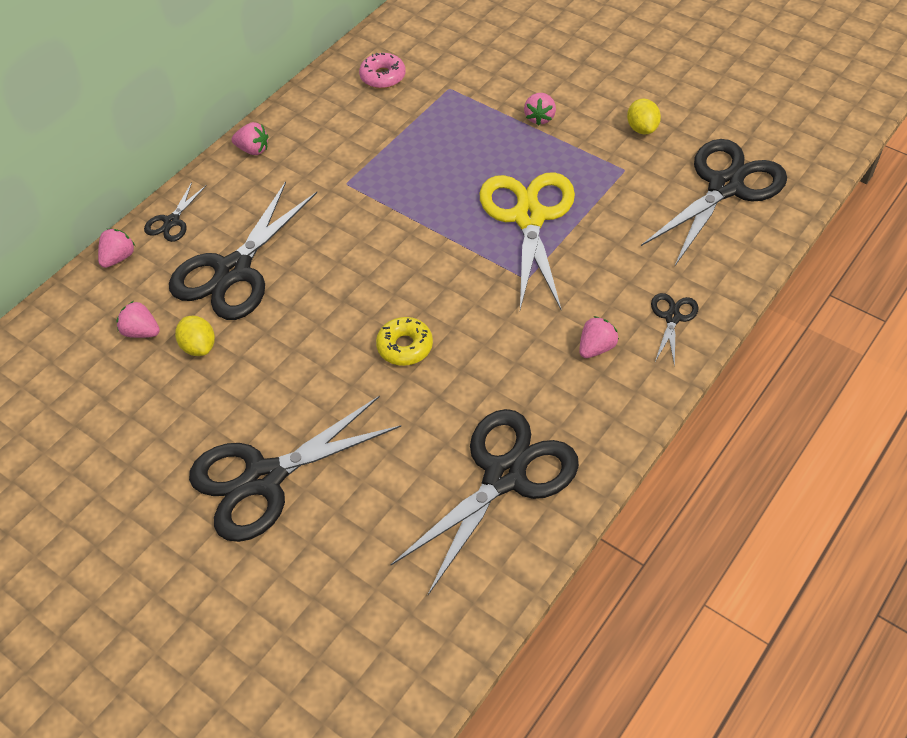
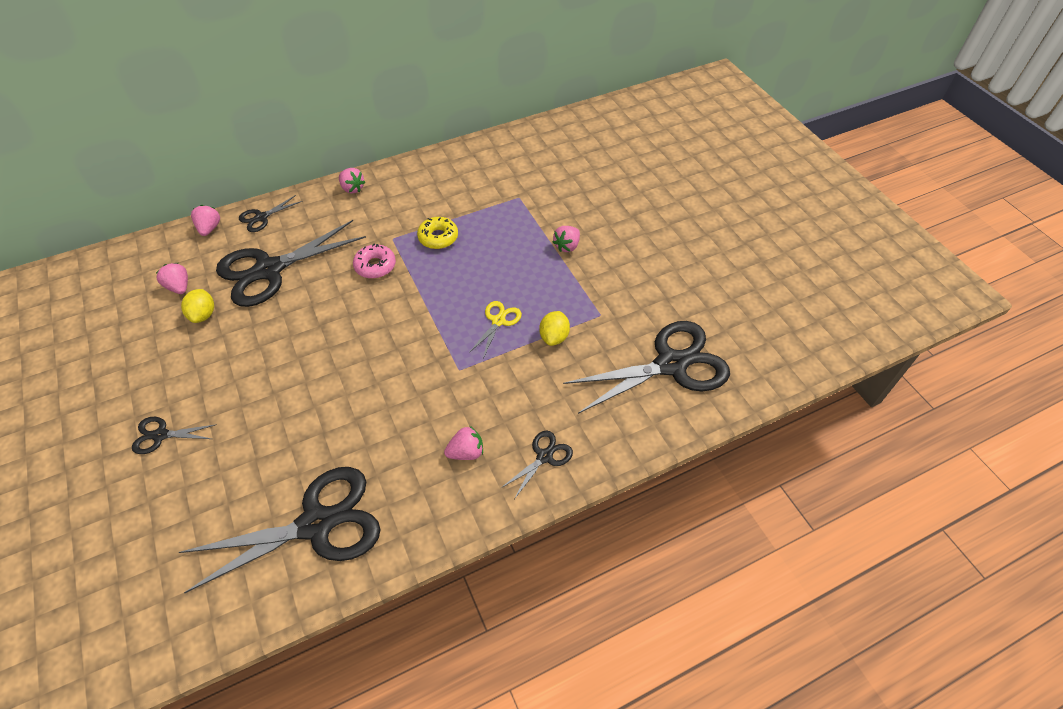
camera: 25 degrees right, 0 degrees up
(118, 258) = (209, 228): pink strawberry -> pink strawberry turned 60 degrees counterclockwise
(264, 479) = (161, 435): black scissors -> black scissors, size x0.46
(383, 76) = (479, 170): pink donut -> pink donut (375, 266)
(405, 346) = (332, 381): yellow donut -> yellow donut (438, 237)
(528, 217) = (498, 321): yellow scissors -> yellow scissors, size x0.46
(642, 128) = (639, 287): yellow lemon -> yellow lemon (554, 337)

